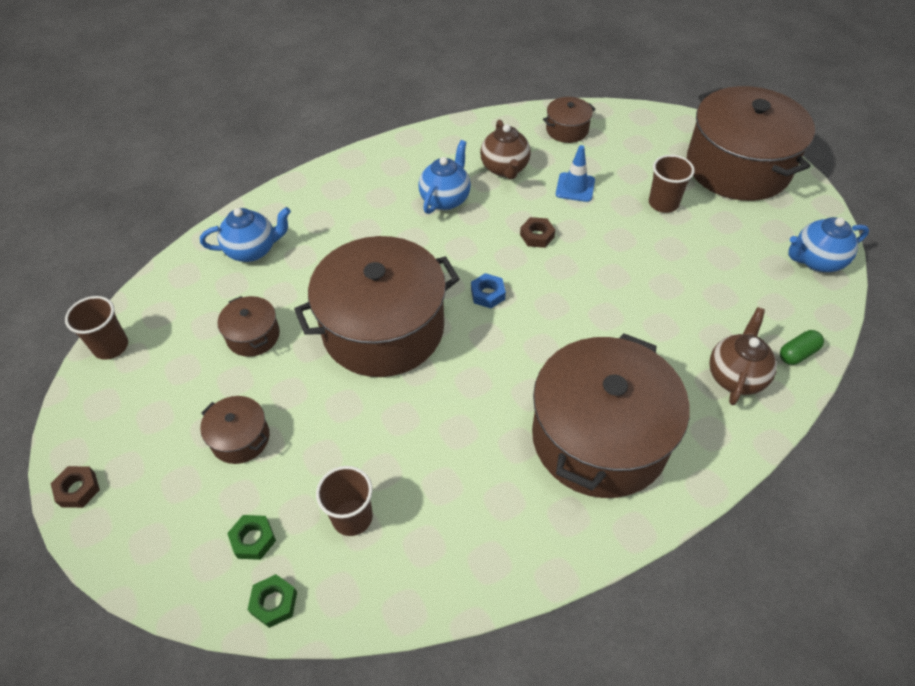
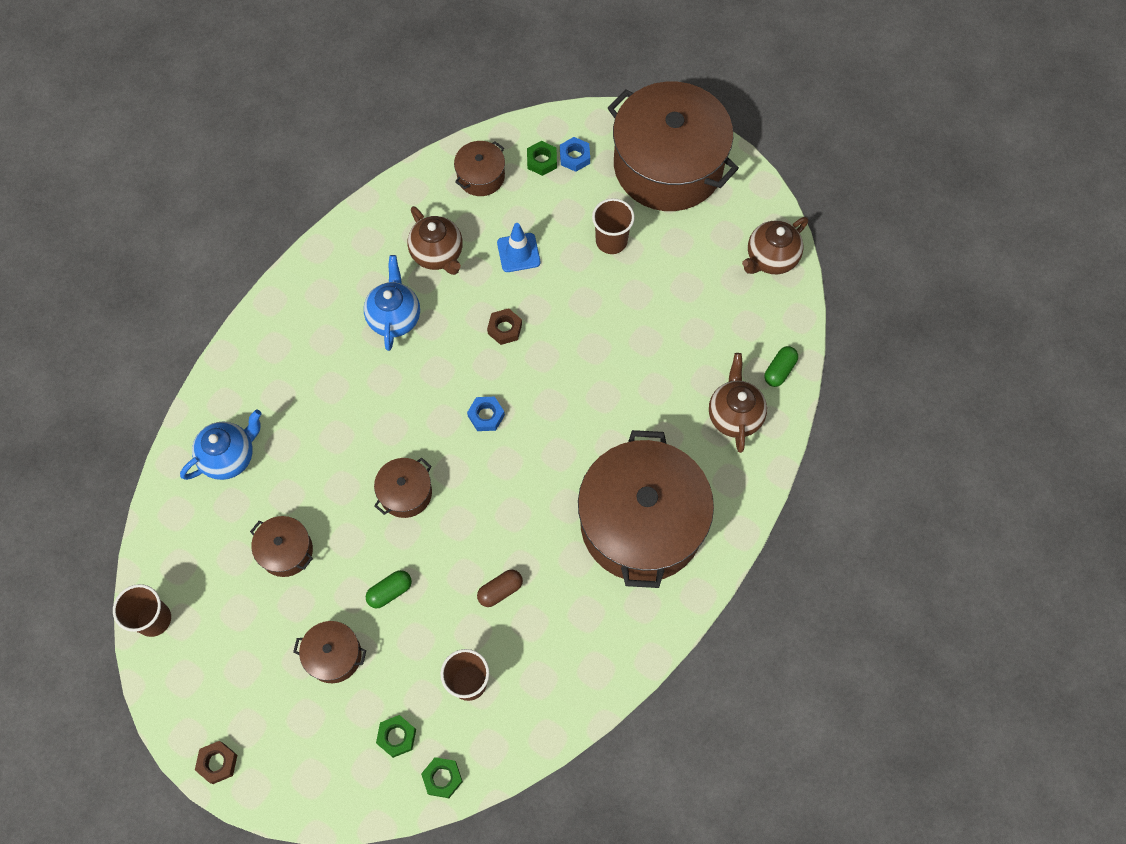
camera: 25 degrees left, 15 degrees up
(323, 403) = (390, 591): none -> green capsule
(383, 328) = (405, 493): brown pot -> brown pot, size x0.43
(427, 444) = (500, 590): none -> brown capsule
(624, 134) = (542, 161): none -> green nut
(654, 139) = (574, 157): none -> blue nut
(816, 261) = (770, 258): blue teapot -> brown teapot

